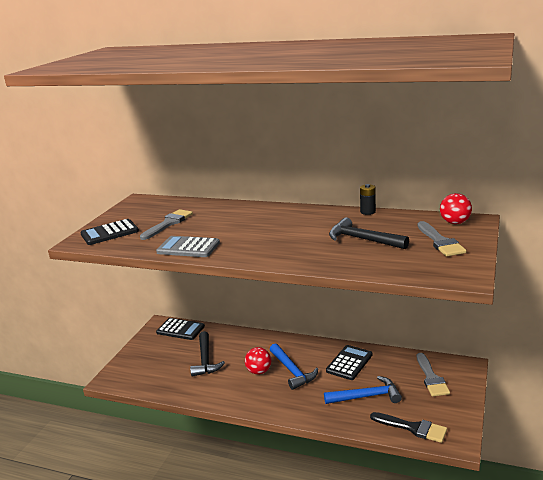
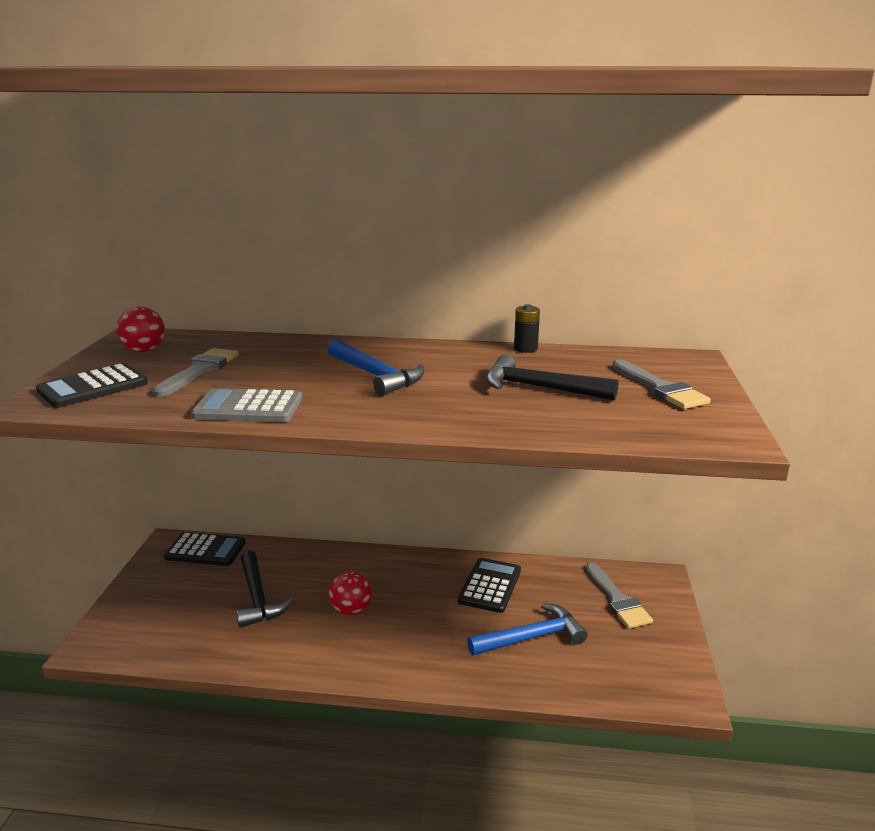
camera: 15 degrees left, 0 degrees up
(292, 371) = (405, 605): blue hammer -> blue hammer (375, 375)
(413, 428) = (617, 682): black brush -> none
(455, 222) = (664, 362): red ball -> red ball (144, 351)

